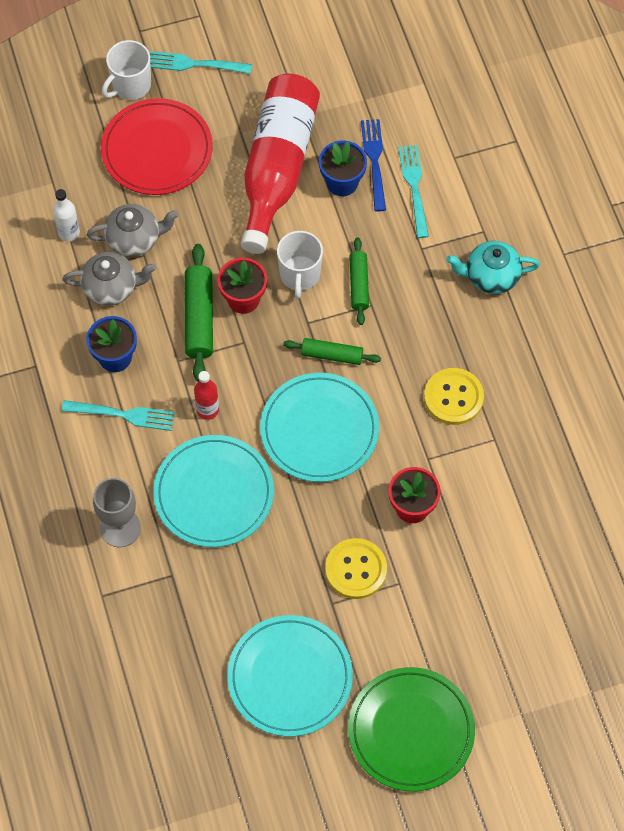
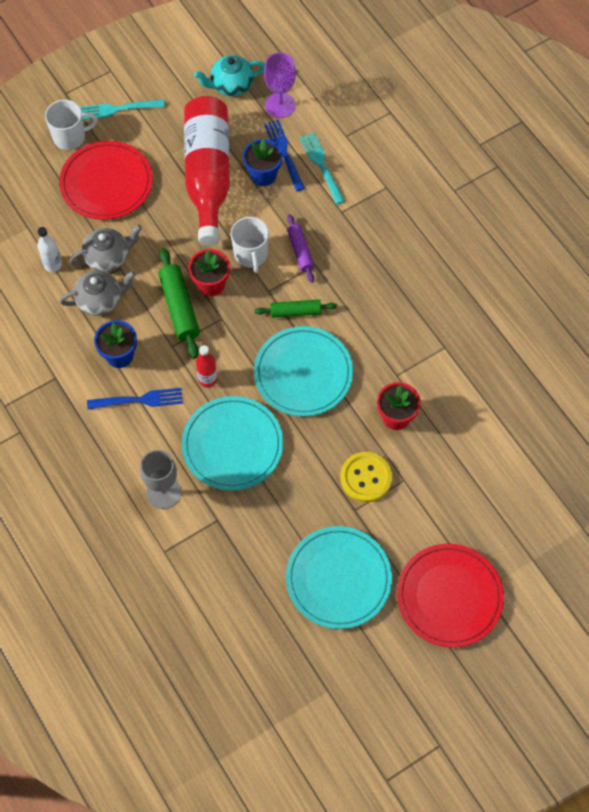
camera: 15 degrees left, 0 degrees up
(122, 414) = (139, 400): turquoise fork -> blue fork
(130, 85) = (70, 137): white mug -> white mug turned 135 degrees counterclockwise
(358, 284) = (300, 251): green rolling pin -> purple rolling pin
(386, 102) = (280, 105): none -> purple goblet
(411, 730) = (449, 596): green plate -> red plate
(453, 397) = (402, 322): yellow button -> none
(491, 276) = (403, 221): turquoise teapot -> turquoise teapot (231, 85)

